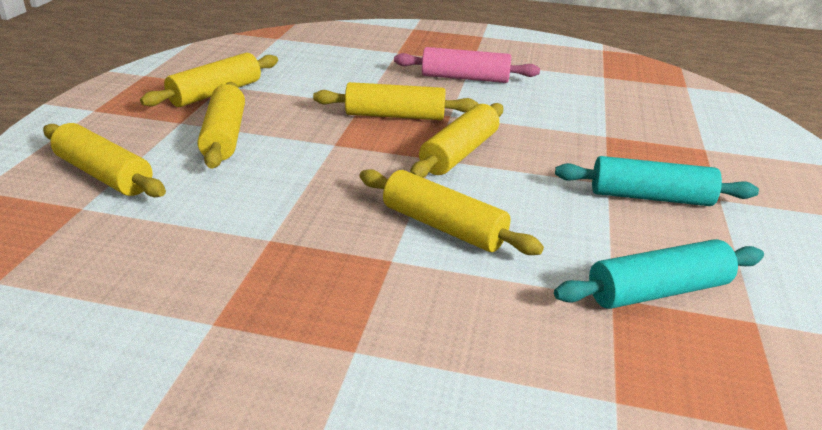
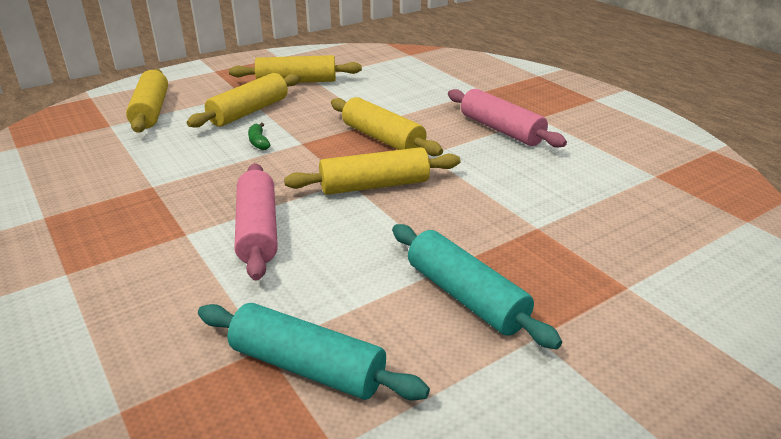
camera: 45 degrees right, 0 degrees up
(293, 159) = (258, 142): none -> green banana
(443, 226) = (257, 230): yellow rolling pin -> pink rolling pin

